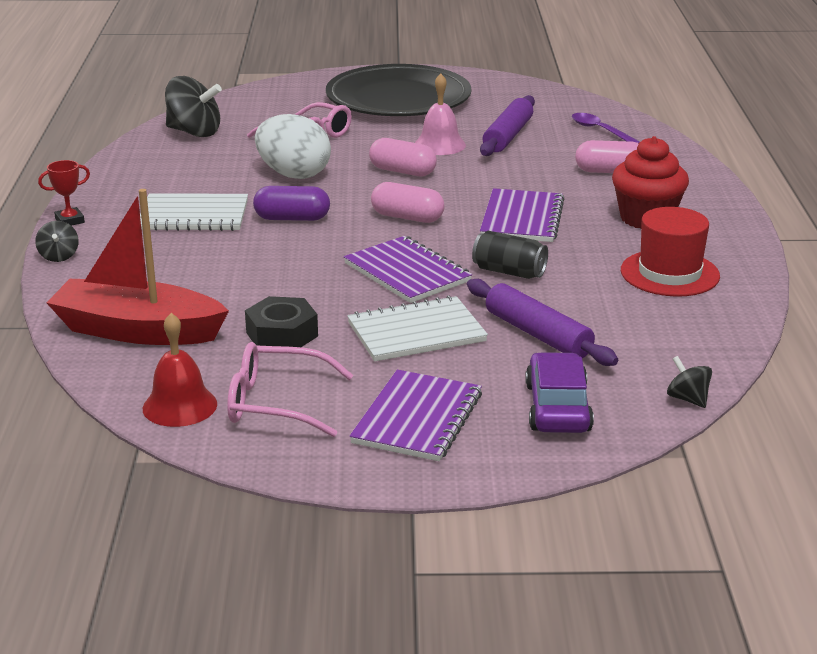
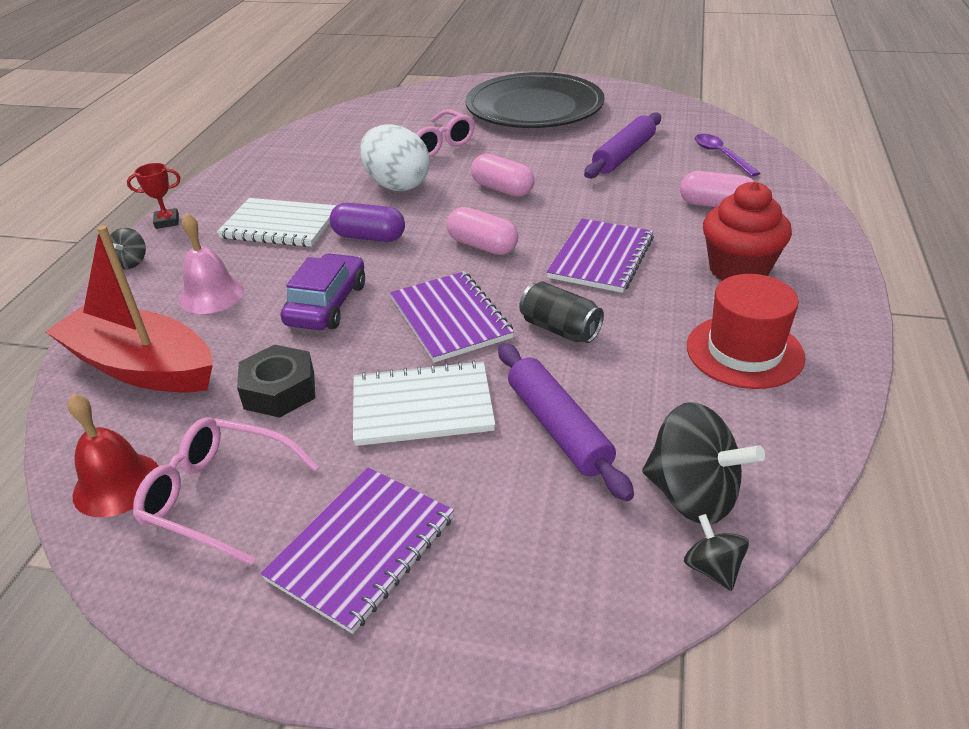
camera: 15 degrees right, 10 degrees up
(194, 132) = (333, 133): black spinning top -> black spinning top (692, 495)
(440, 145) = (552, 161): pink bell -> pink bell (211, 295)
(558, 407) = (539, 557): purple car -> purple car (327, 304)

